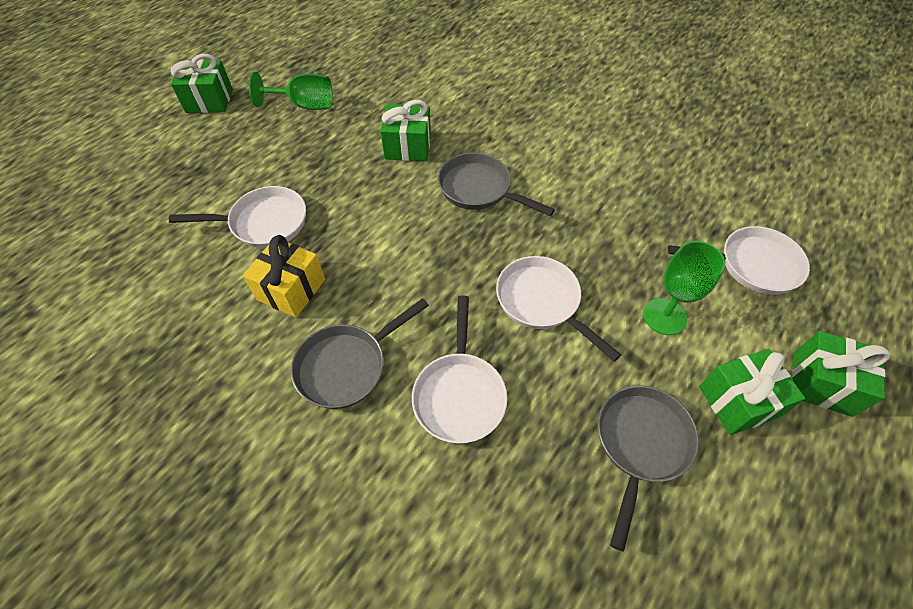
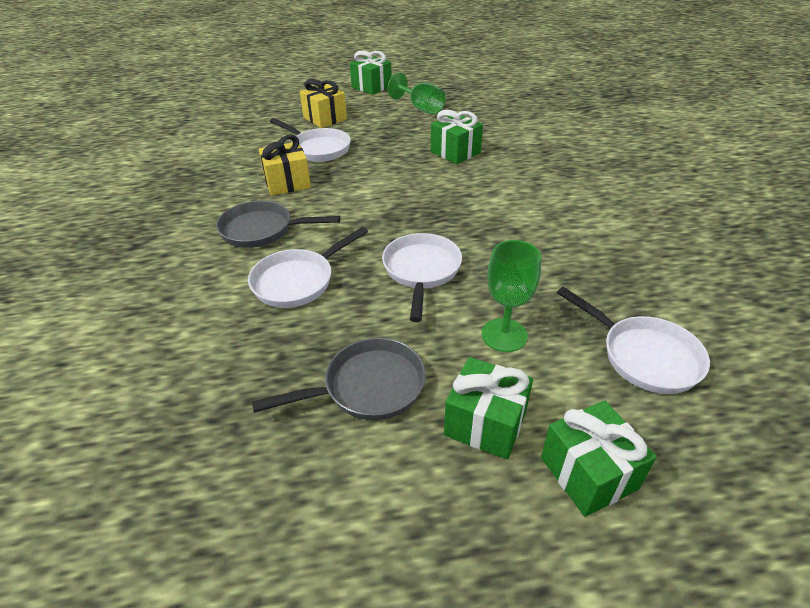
camera: 45 degrees right, 15 degrees down
(214, 176) = (325, 118): none -> yellow gift
(479, 189) = (470, 194): grey pan -> none

